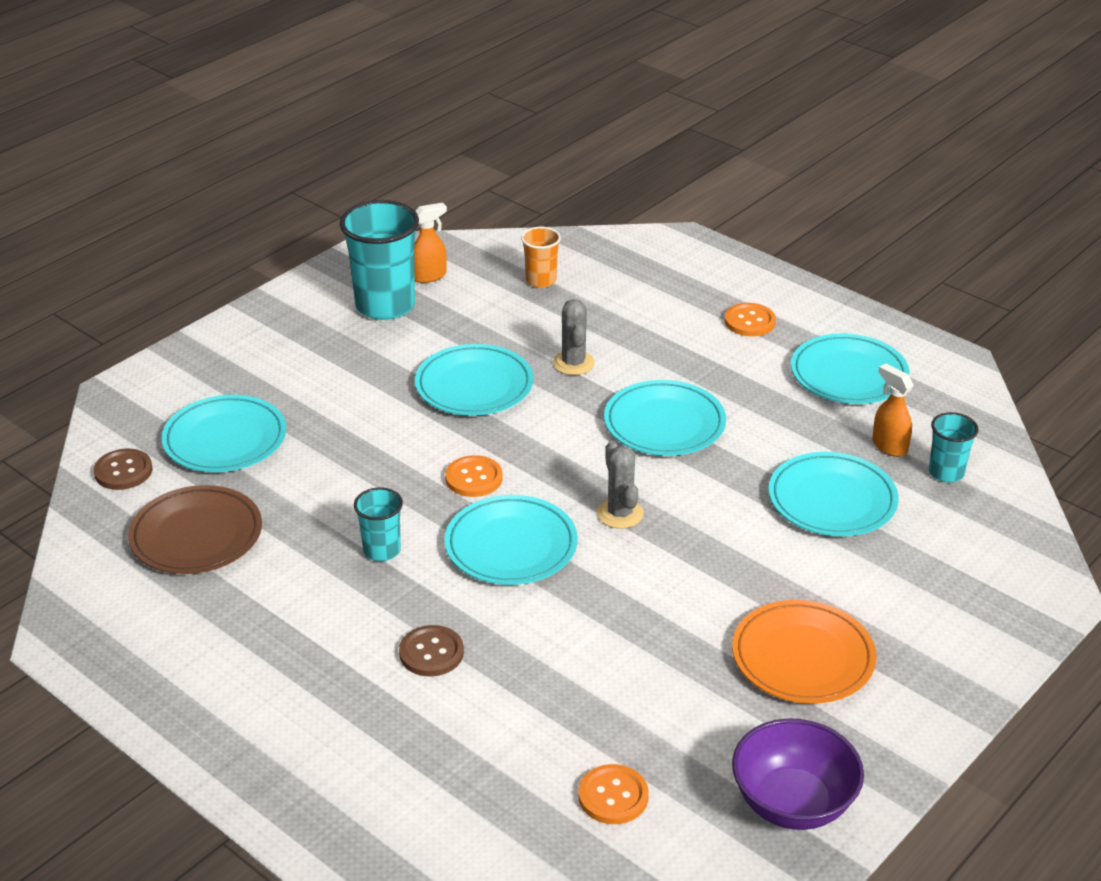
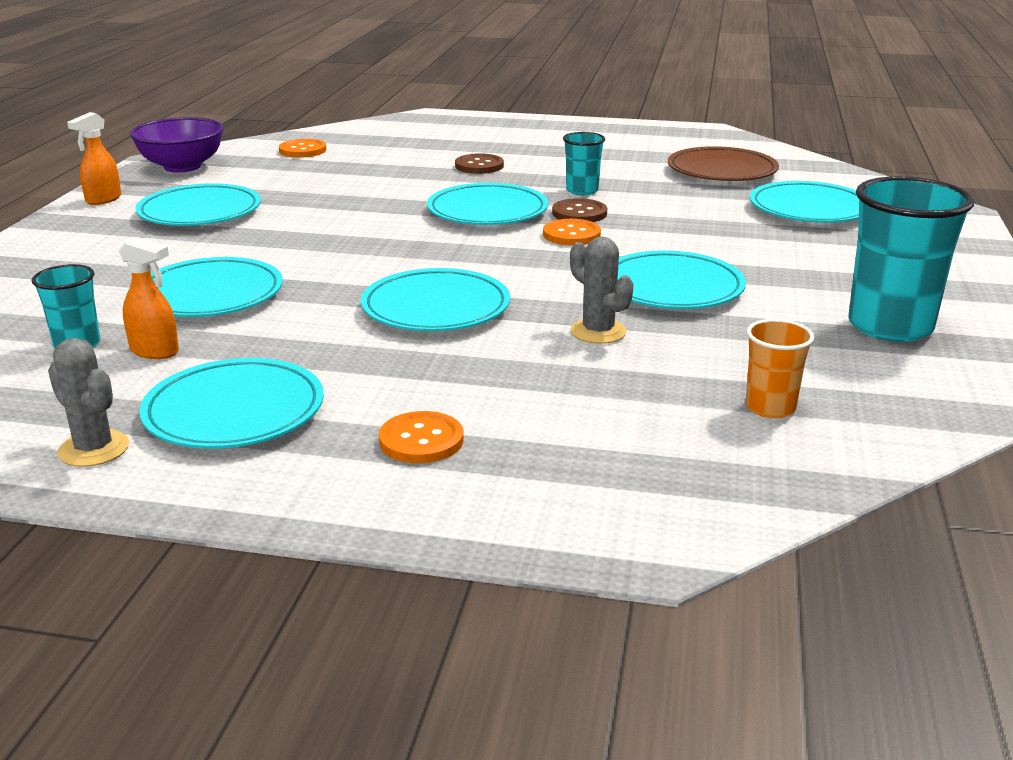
camera: 150 degrees right, 10 degrees down
(123, 471) = (839, 182): brown button -> brown button (579, 213)
(429, 276) = (908, 370): orange spray bottle -> orange spray bottle (103, 199)
(620, 514) = (416, 244): grey cactus -> grey cactus (94, 449)
(803, 657) = (200, 212): orange plate -> turquoise plate

